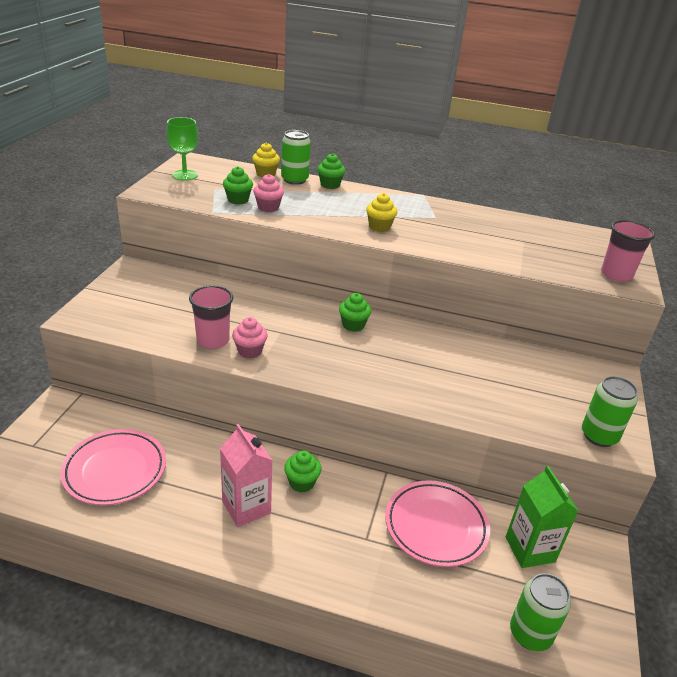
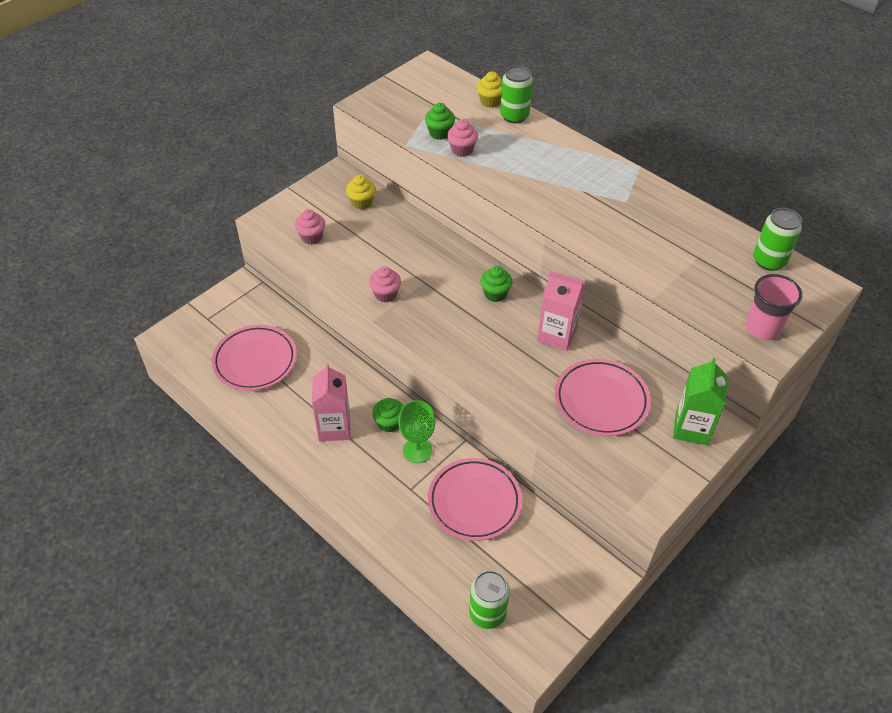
camera: 30 degrees right, 15 degrees up
(138, 322) = (311, 237): none -> pink cupcake
(185, 175) = (410, 88): green goblet -> green goblet (417, 450)
(213, 340) = (361, 274): pink cup -> none
(330, 185) = (546, 131): green cupcake -> none
(379, 227) = (555, 201): yellow cupcake -> yellow cupcake (361, 202)
(431, 342) = (556, 335): none -> pink carton
(511, 381) = (601, 400): none -> pink plate
(530, 549) = (540, 552): green carton -> green carton (691, 428)
(599, 436) = (639, 482): green can -> green can (769, 261)

